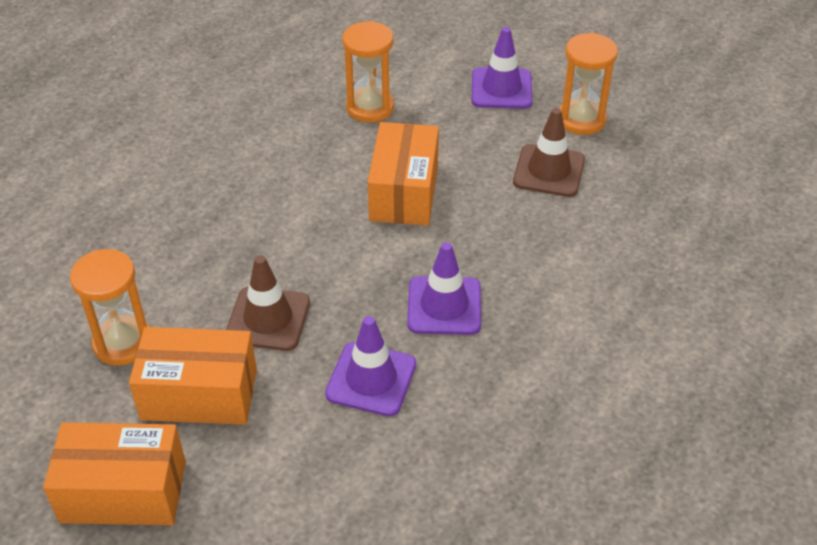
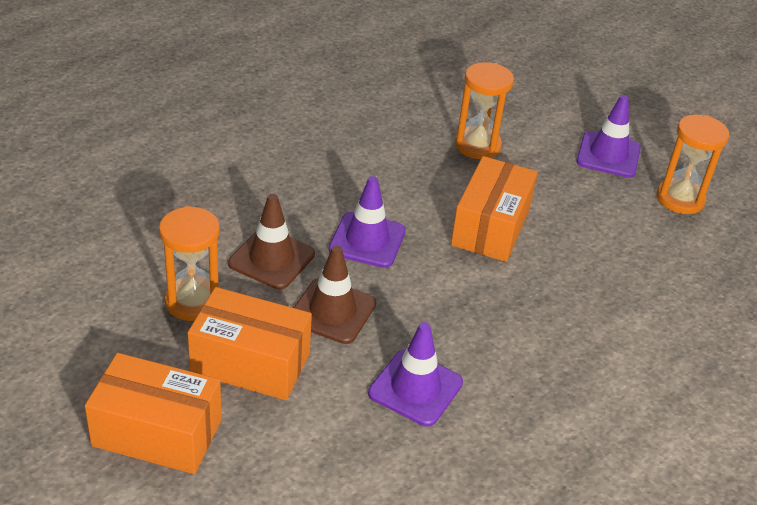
camera: 10 degrees right, 5 degrees down
(444, 306) = (503, 338): purple traffic cone -> purple traffic cone (367, 240)
(549, 171) = (636, 238): brown traffic cone -> brown traffic cone (271, 259)

